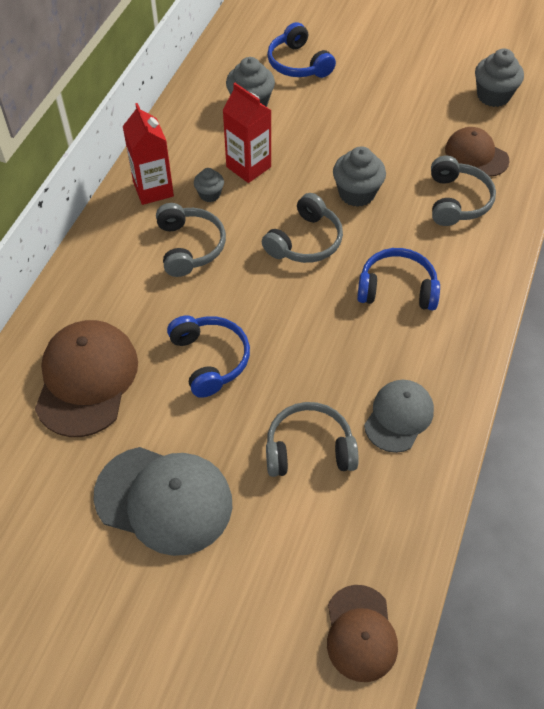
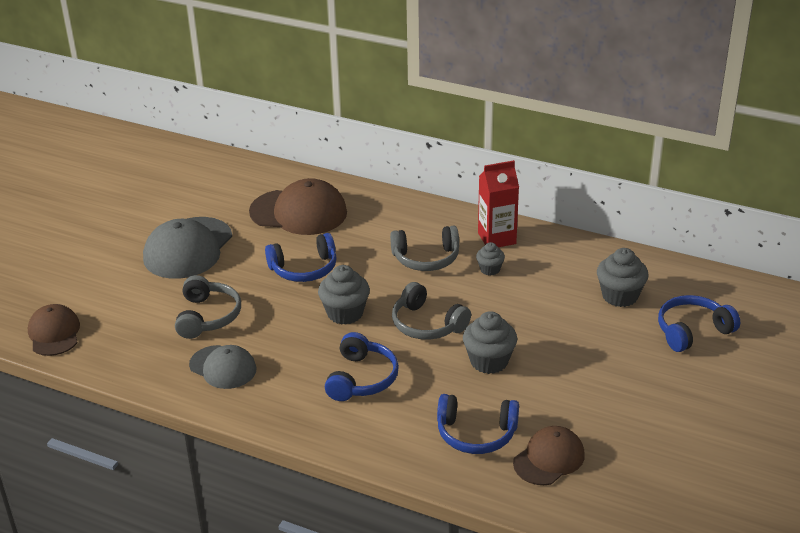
camera: 95 degrees right, 20 degrees down
(248, 167) = (526, 293): red carton -> none
(360, 633) = (54, 333): brown cap -> brown cap turned 75 degrees clockwise
(456, 201) = (476, 434): grey headphones -> blue headphones
(493, 96) = (657, 489): grey cupcake -> grey cupcake (345, 313)

